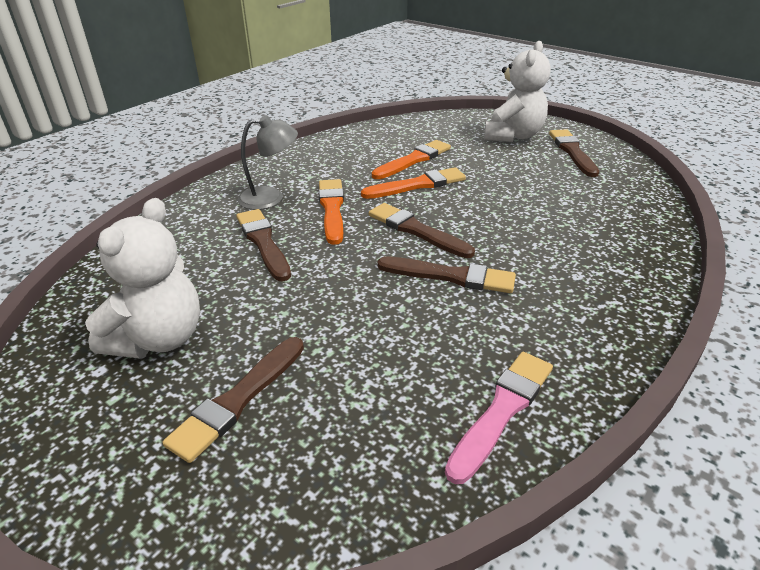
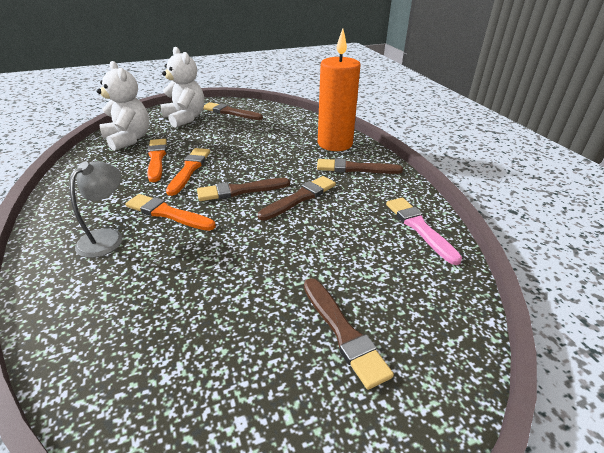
camera: 60 degrees left, 0 degrees up
(159, 339) = (234, 364): white teddy bear -> white teddy bear (129, 139)
(263, 242) = (167, 262): brown brush -> brown brush (355, 168)
(622, 254) = (335, 144): none -> orange candle

